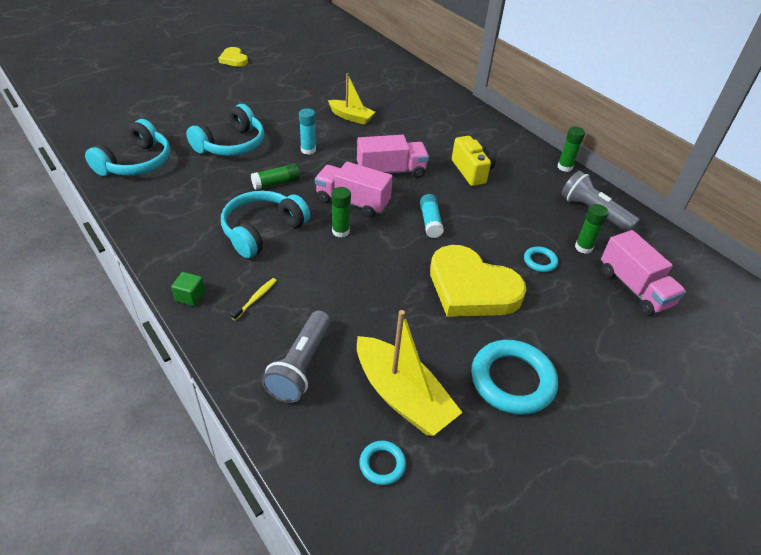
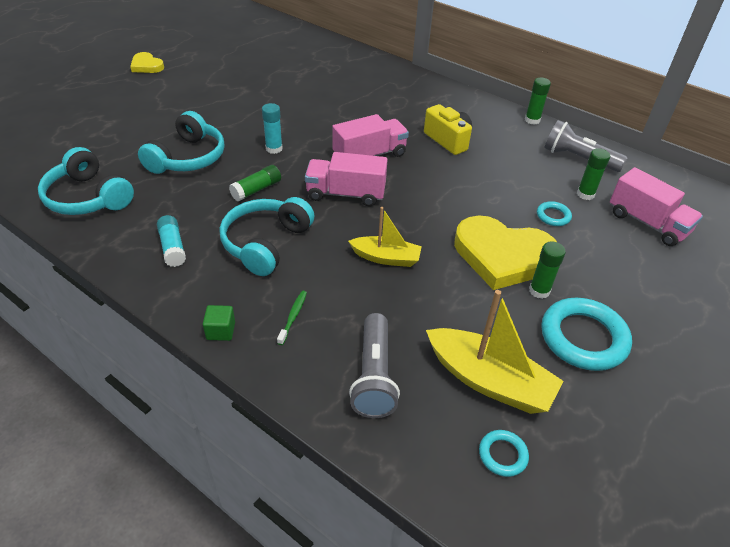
camera: 15 degrees left, 0 degrees up
(136, 163) = (88, 197): turquoise headphones -> turquoise headphones turned 120 degrees clockwise
(256, 298) = (293, 317): yellow toothbrush -> green toothbrush
(340, 231) = (348, 227): green glue stick -> green glue stick (539, 291)
(351, 117) = (302, 106): yellow boat -> yellow boat (386, 258)
(430, 222) = (432, 198): turquoise glue stick -> turquoise glue stick (173, 247)

